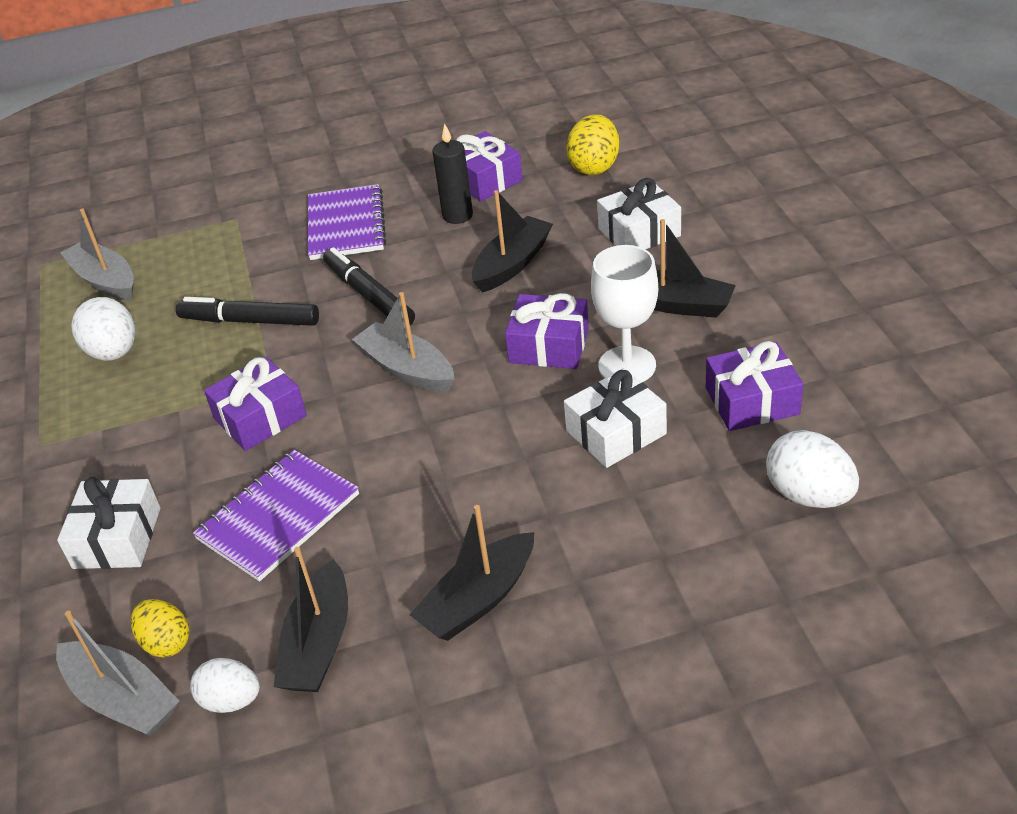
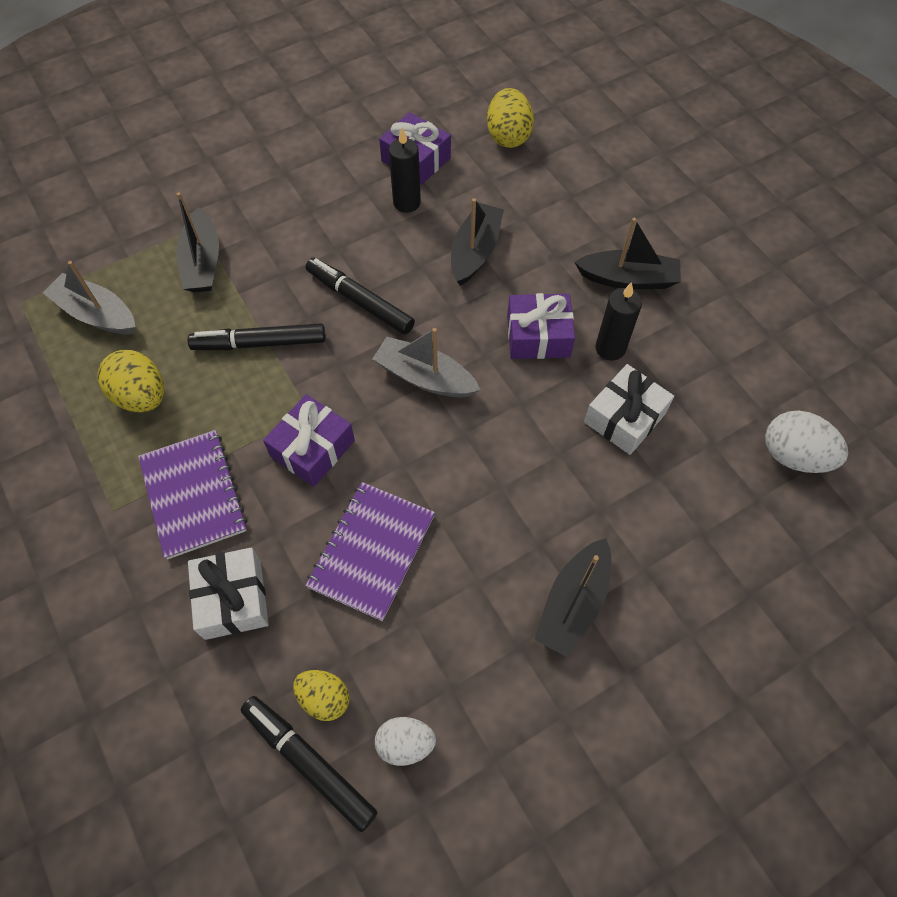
camera: 20 degrees left, 20 degrees up
(114, 352) = (141, 396): white egg -> yellow egg
(122, 699) = (309, 763): grey boat -> black marker
(319, 644) = (458, 672): black boat -> black boat (203, 262)
(346, 225) = (307, 224): purple notebook -> purple notebook (193, 495)
(627, 366) = (610, 348): white goblet -> black candle
(639, 232) = (571, 205): white gift -> none
(752, 401) = (721, 370): purple gift -> none

